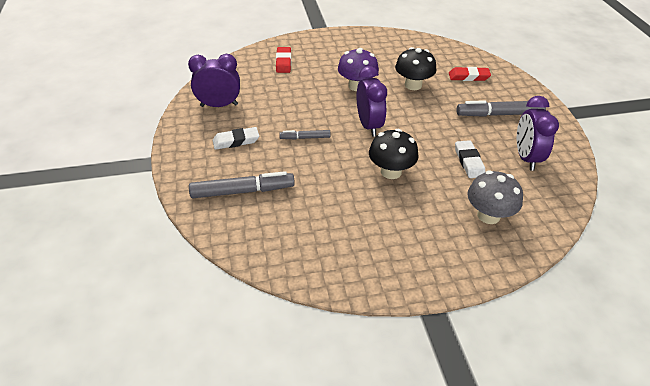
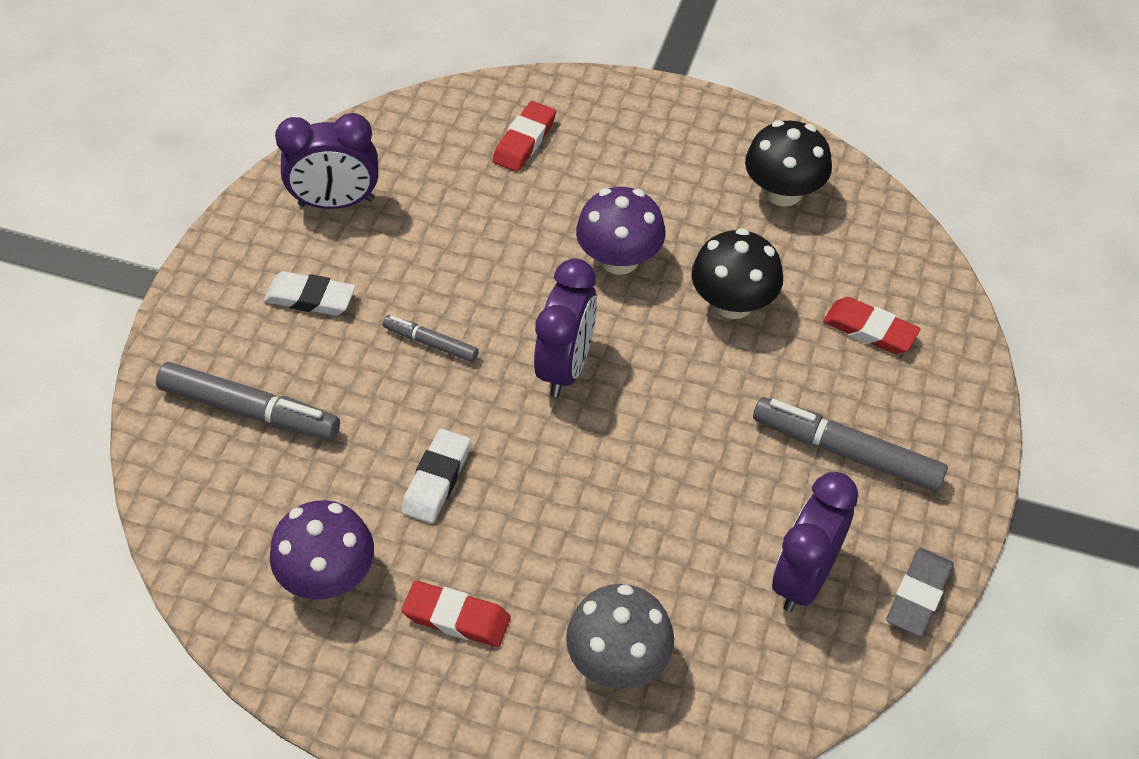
camera: 30 degrees right, 10 degrees up
(219, 105) = (336, 202): purple clock -> purple clock turned 150 degrees clockwise
(336, 239) = (328, 576): none -> purple mushroom
(391, 171) = (523, 487): black mushroom -> black mushroom (783, 192)
(408, 229) = (456, 617): none -> red eraser
(469, 162) = (684, 533): white eraser -> white eraser (436, 479)
(569, 147) = (918, 595): none -> grey eraser

